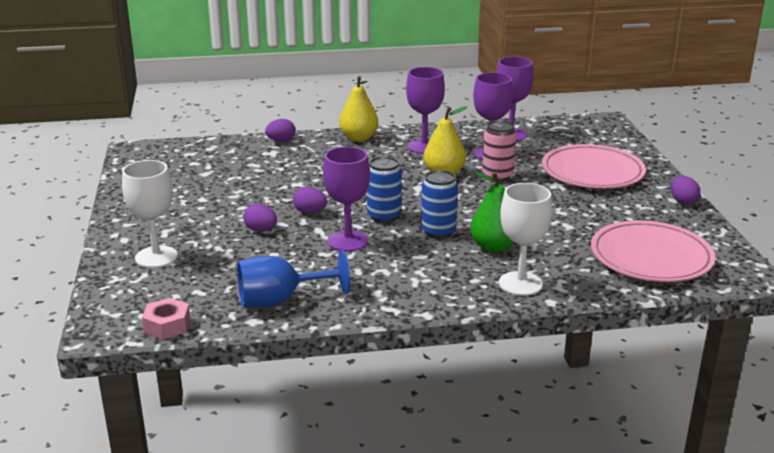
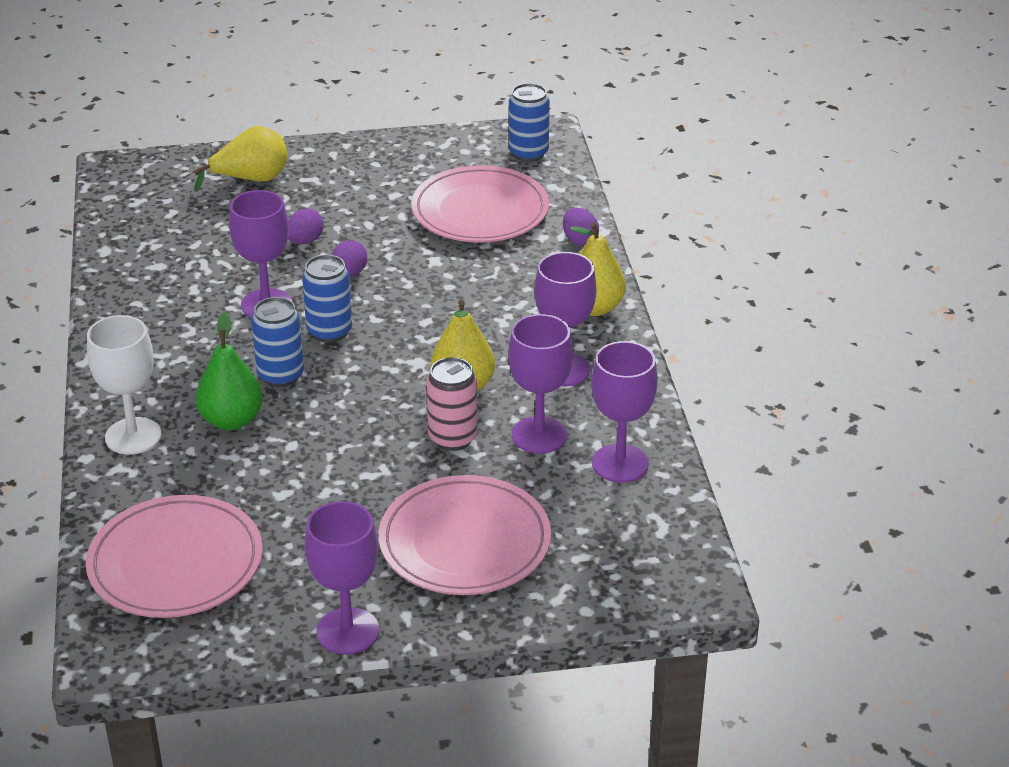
camera: 90 degrees right, 10 degrees up
(156, 257) = (251, 180): white goblet -> yellow pear
(162, 155) = (528, 153): none -> blue can
(167, 325) = (110, 201): pink nut -> none
(236, 170) = (480, 211): none -> pink plate
(280, 300) = (140, 264): blue goblet -> none
(682, 201) = (347, 631): purple egg -> purple goblet

